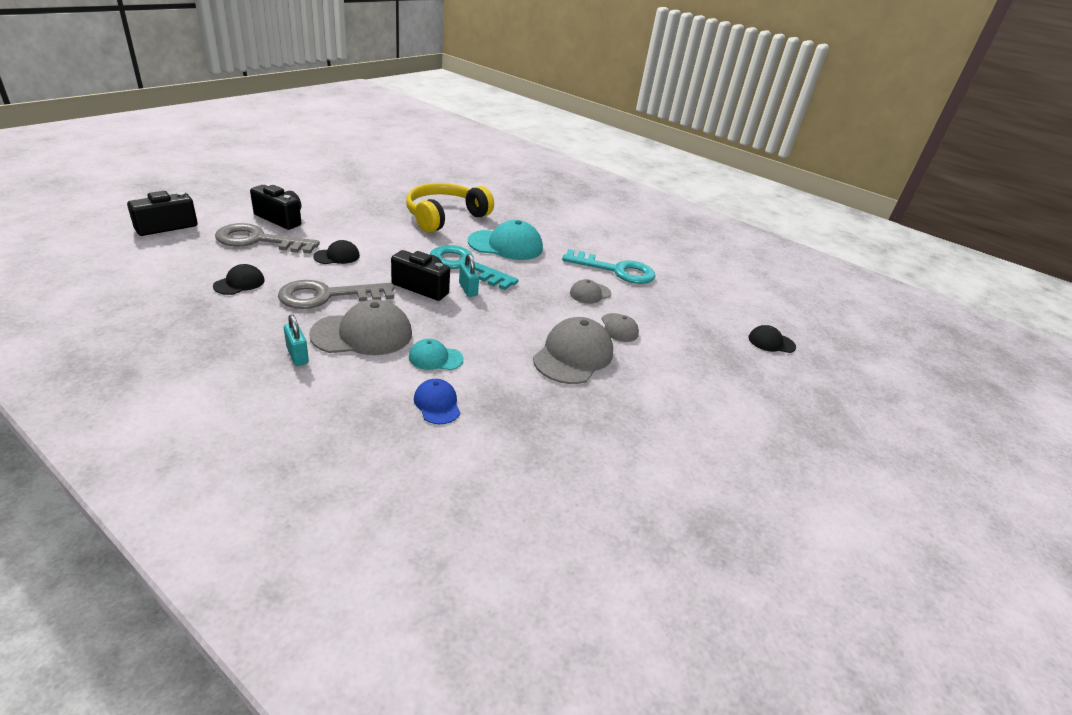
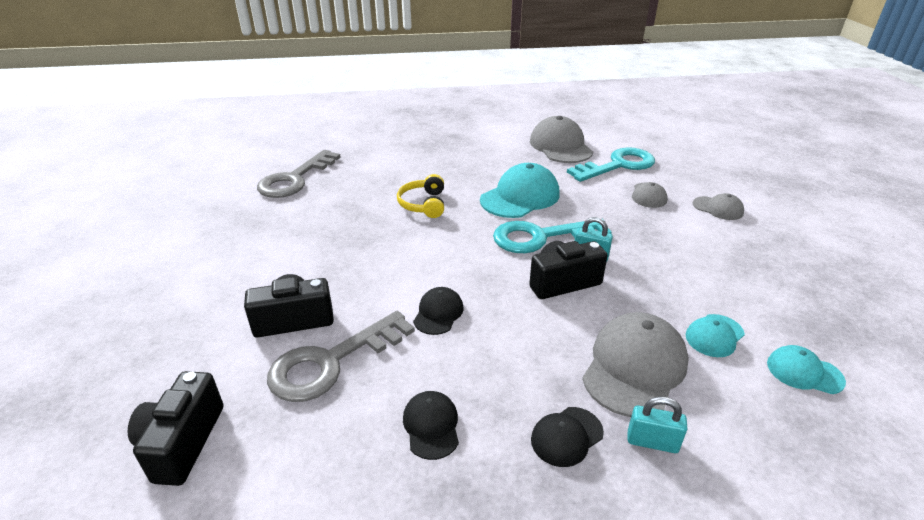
camera: 40 degrees left, 0 degrees up
(327, 296) = (528, 359): grey key -> grey key (295, 179)
(437, 404) = (804, 372): blue cap -> turquoise cap
(445, 217) = (423, 204): yellow headphones -> yellow headphones, size x0.55
(573, 355) = (752, 252): grey cap -> grey cap (560, 146)
(771, 342) = (778, 156): black cap -> black cap (566, 436)

